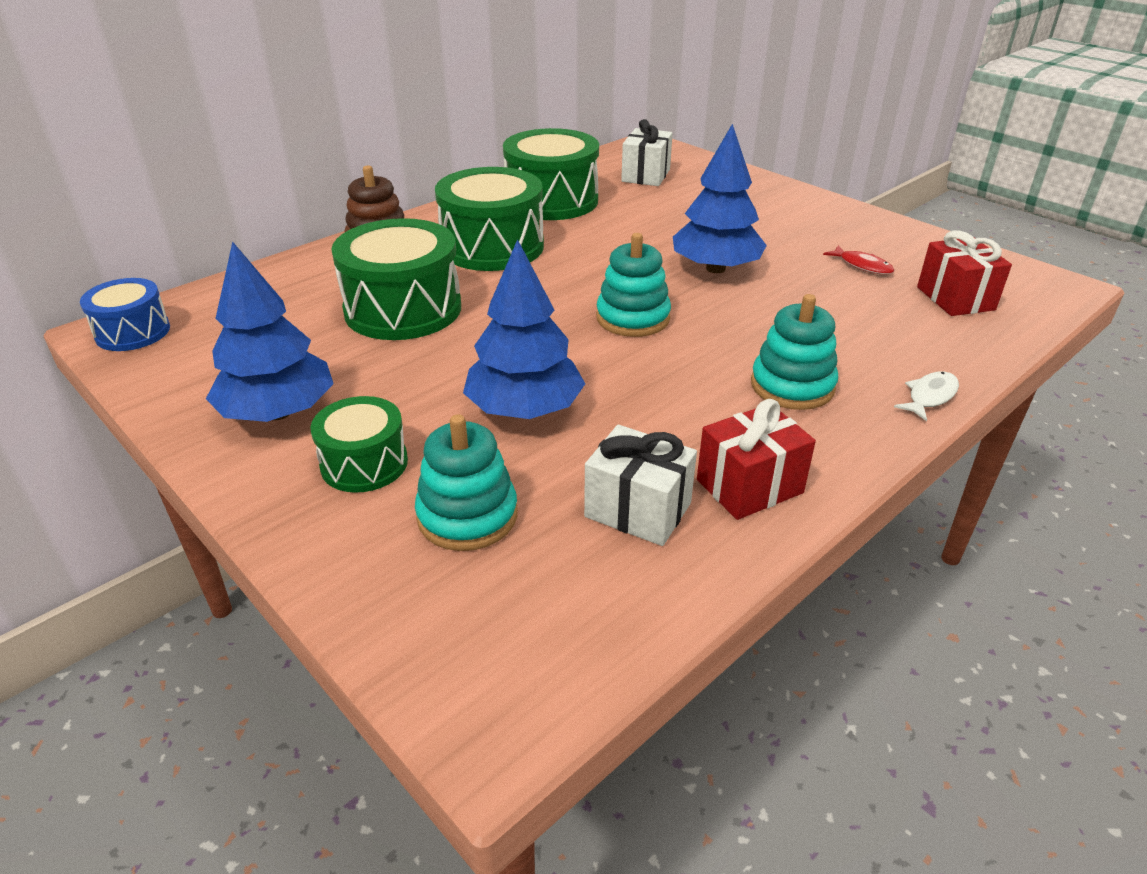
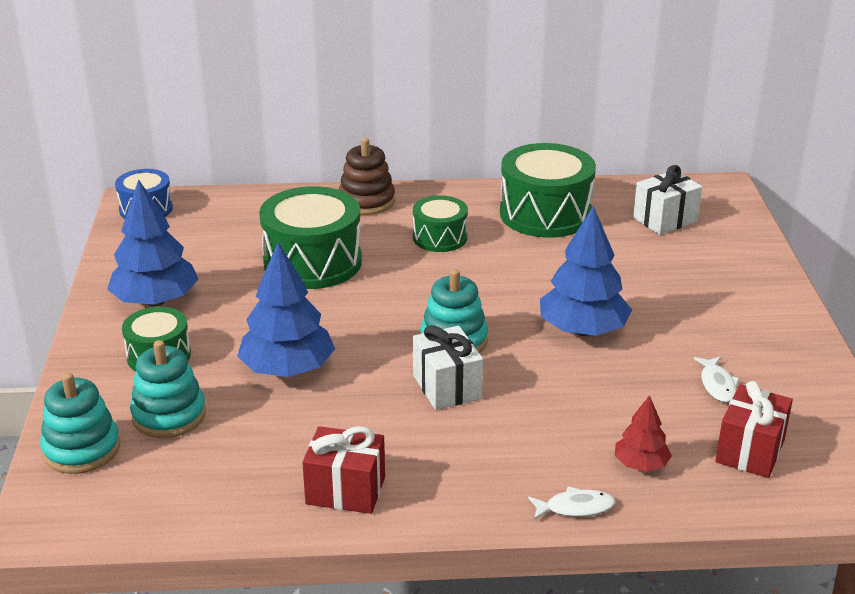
camera: 40 degrees right, 5 degrees down
(492, 247) = (440, 238): green drum -> green drum, size x0.58
(638, 510) = (260, 465): white gift -> white gift (447, 387)
(792, 386) = (485, 446): turquoise stacking toy -> turquoise stacking toy (81, 449)
(862, 266) = (717, 385): red fish -> white fish
(913, 342) = (640, 464): none -> red tree

